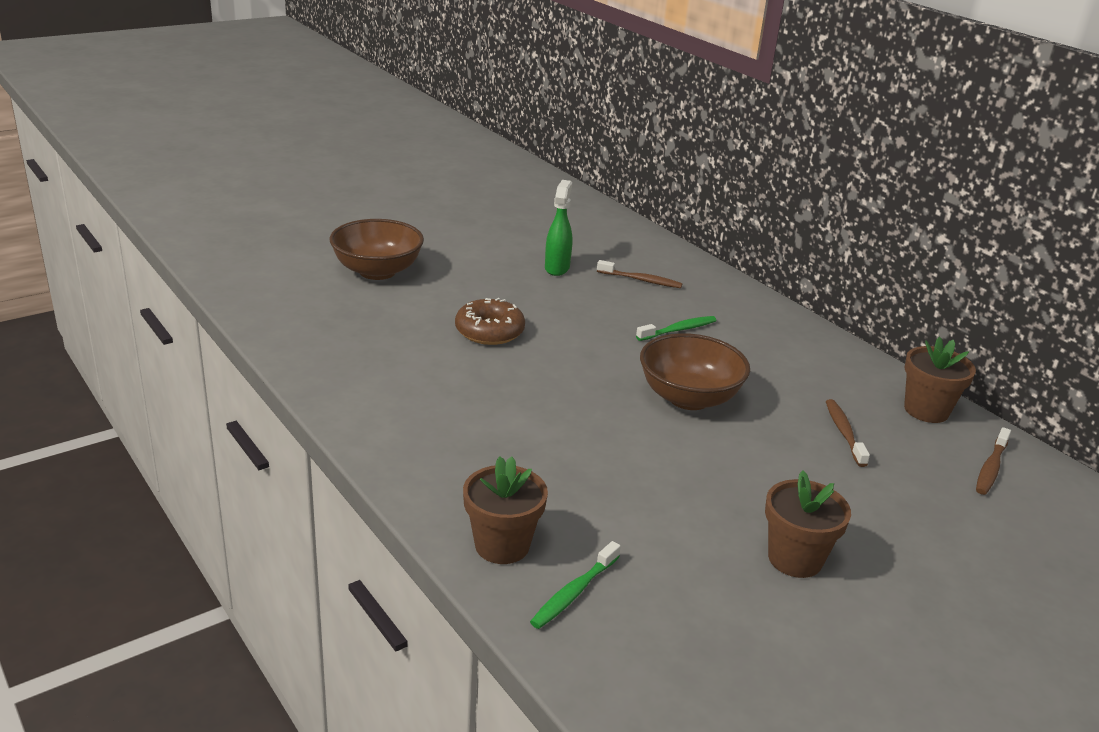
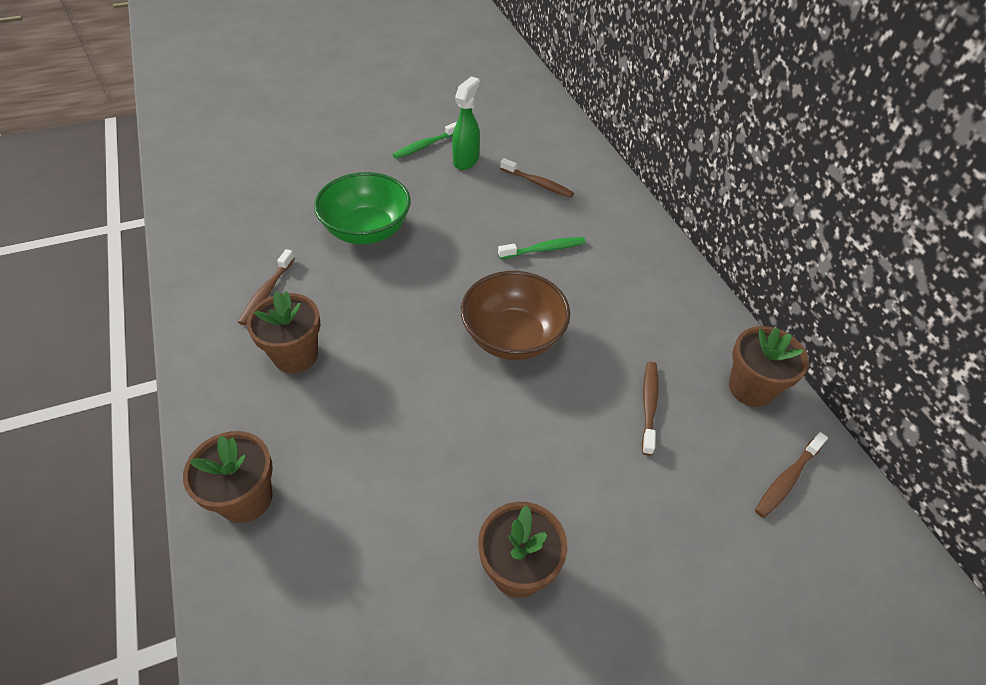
camera: 15 degrees right, 20 degrees up
(377, 271) = (305, 149): brown bowl -> none
(415, 390) = (266, 292): none -> brown toothbrush
(480, 434) = (295, 355): none -> brown flower pot
(489, 331) = (367, 230): brown donut -> green bowl
(573, 593) = (281, 573): green toothbrush -> green toothbrush (425, 145)

